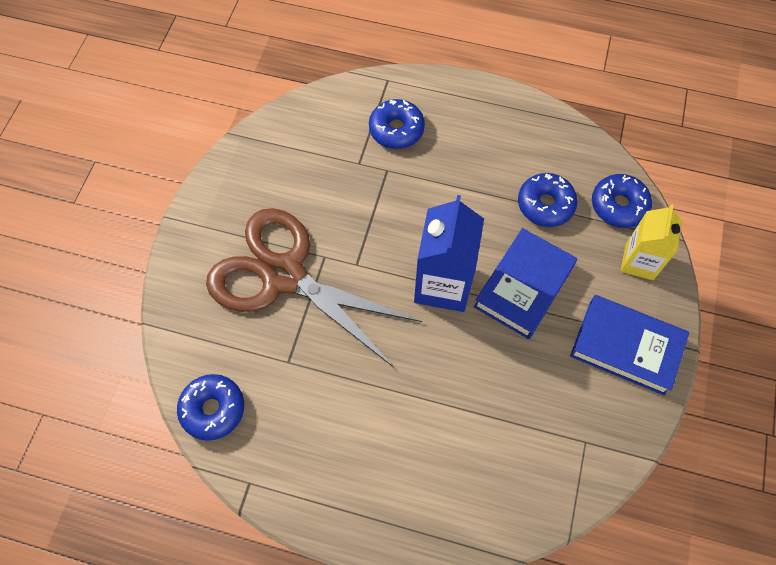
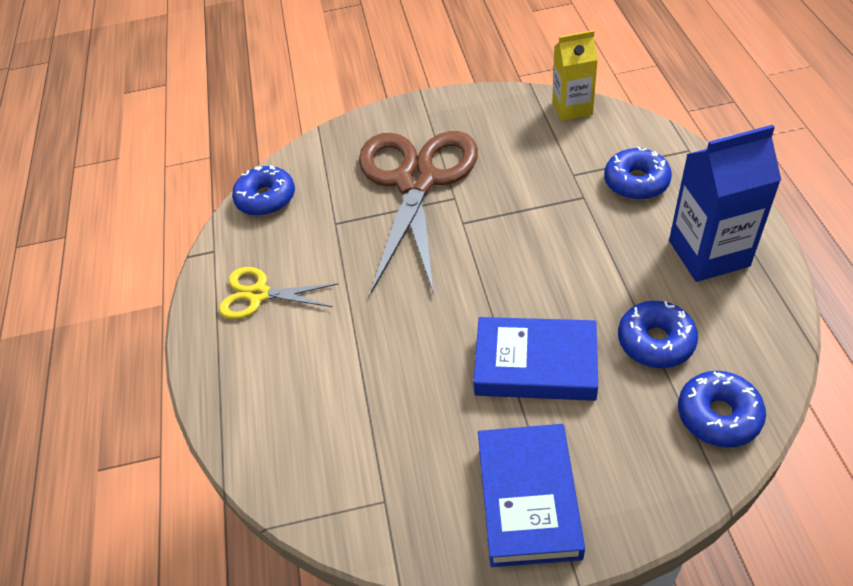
camera: 70 degrees right, 15 degrees down
(332, 460) = (259, 294): none -> yellow scissors
(443, 284) = (488, 295): blue carton -> blue carton (708, 253)
(639, 261) = (656, 468): yellow carton -> yellow carton (572, 108)

